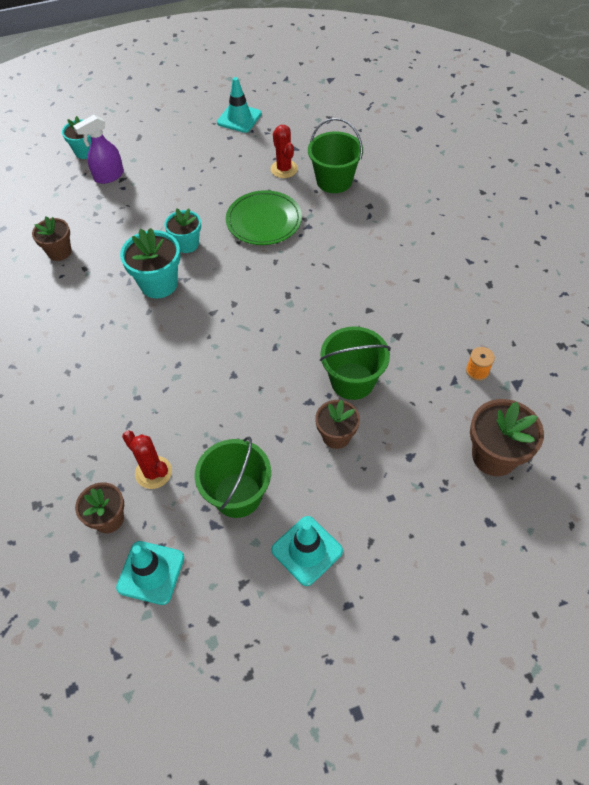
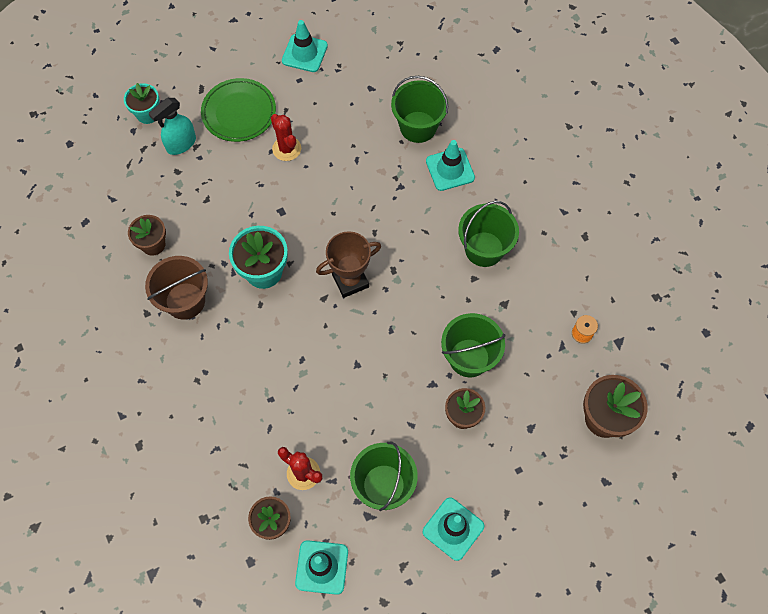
camera: 10 degrees left, 10 degrees up
(76, 301) = (185, 301): none -> brown bucket
(108, 176) = (181, 144): purple spray bottle -> turquoise spray bottle
(187, 244) = (282, 221): turquoise flower pot -> none
(242, 300) = (350, 281): none -> brown trophy
(264, 221) = (354, 184): green plate -> green plate (239, 112)
(284, 169) = (364, 117): red cactus -> red cactus (286, 149)
(359, 216) = (450, 169): none -> turquoise traffic cone
(383, 285) = (484, 249): none -> green bucket

